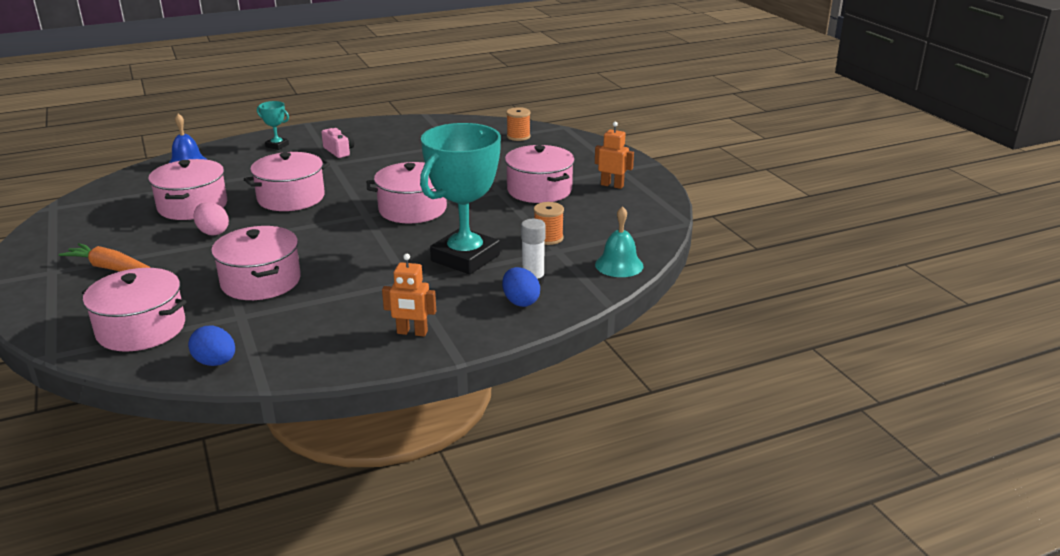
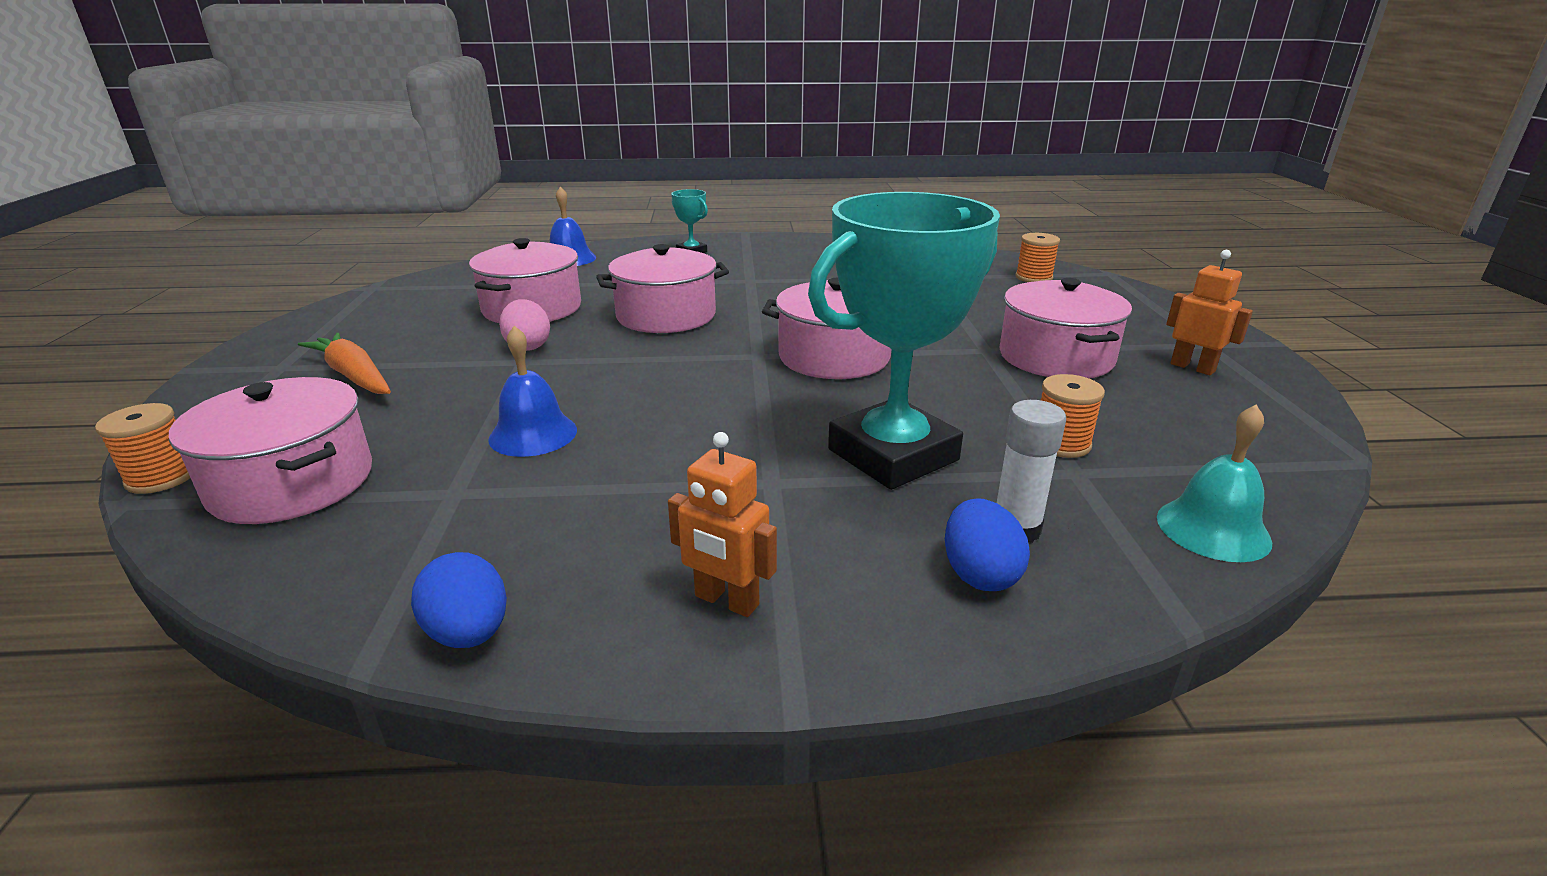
camera: 20 degrees right, 0 degrees up
(56, 341) = (162, 477): none -> orange spool
(215, 362) = (334, 582): blue egg -> blue egg (469, 633)
(261, 281) = (533, 434): pink pot -> blue bell
(339, 151) = (767, 267): pink camera -> none

